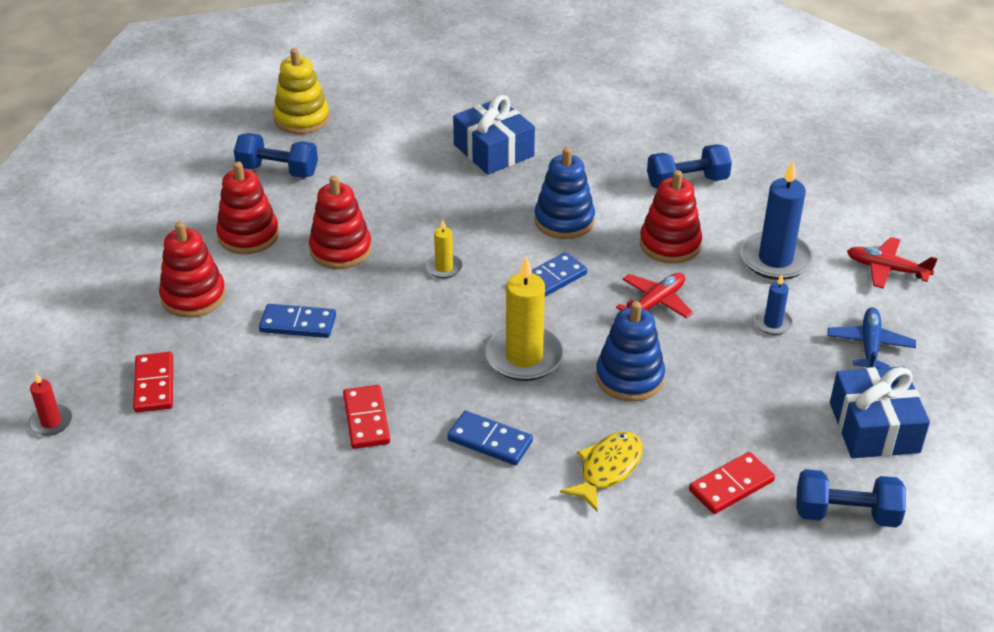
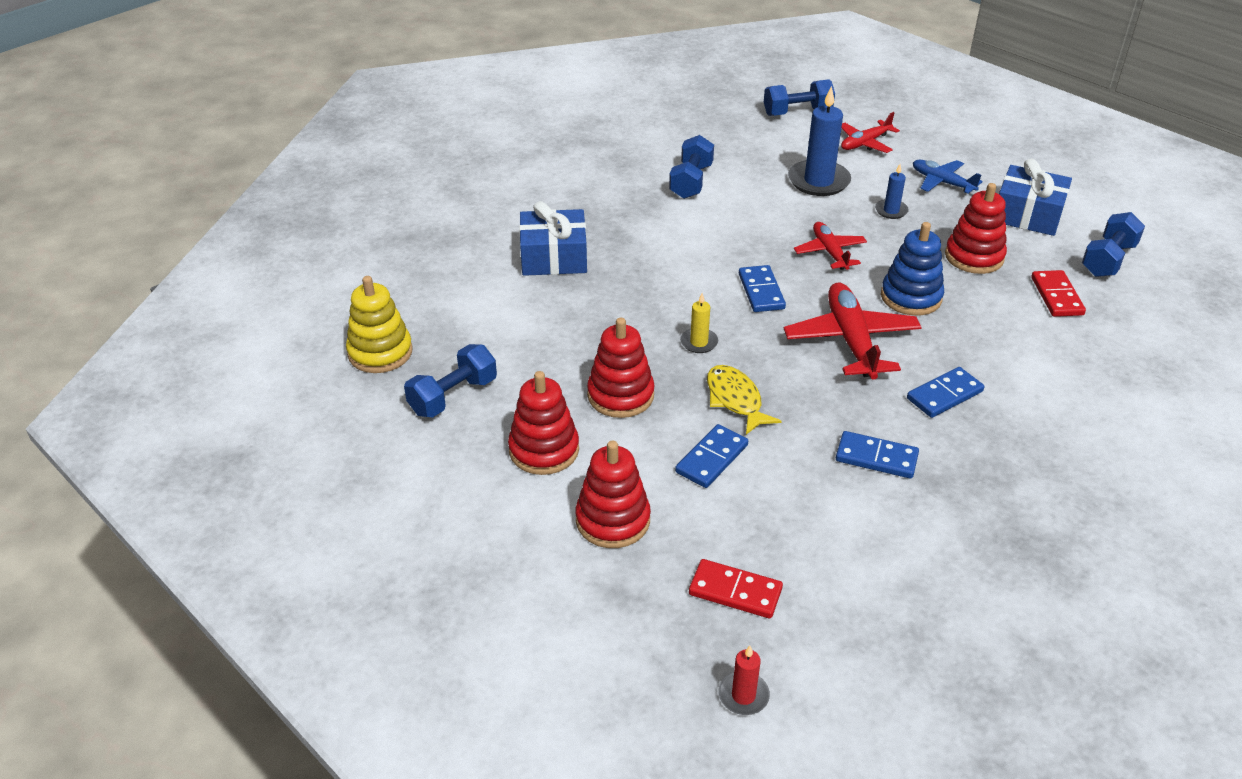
camera: 60 degrees left, 0 degrees up
(366, 419) = (876, 458): red domino -> blue domino
(524, 357) = (851, 340): yellow candle -> red plane
(564, 221) = (688, 257): blue stacking toy -> none
(607, 469) = (1010, 346): yellow fish -> yellow fish (735, 400)
(670, 244) = (763, 218): red stacking toy -> red stacking toy (974, 257)
(894, 206) = (797, 112): none -> blue dumbbell

